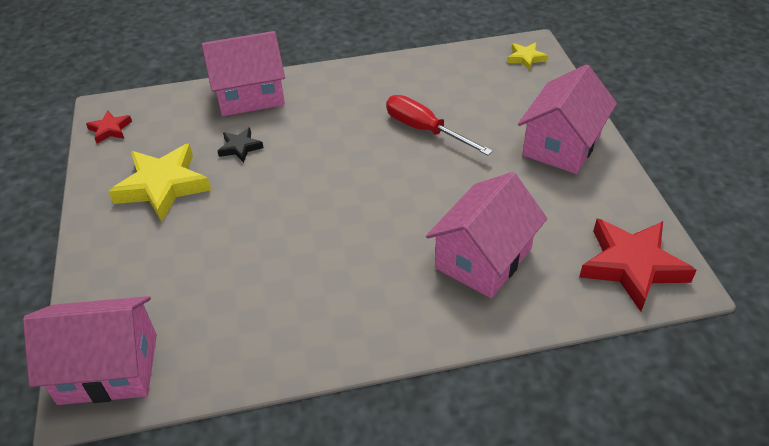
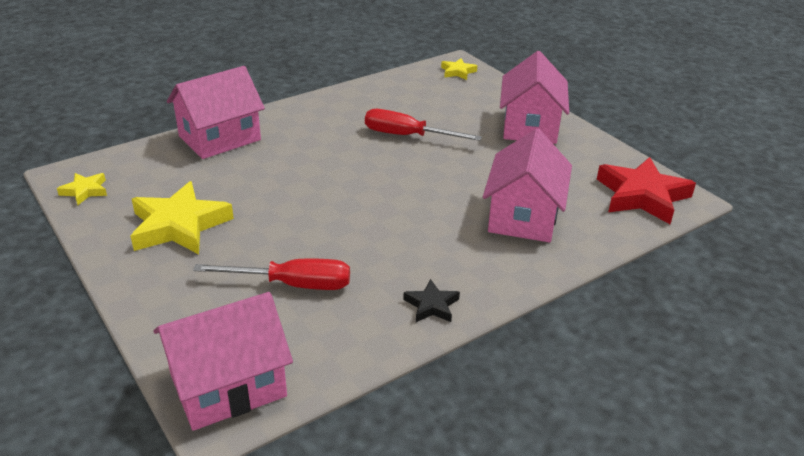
camera: 25 degrees left, 10 degrees down
(110, 129) = (85, 191): red star -> yellow star
(220, 277) = (293, 284): none -> red screwdriver
(240, 147) = (239, 180): black star -> black star (431, 305)

